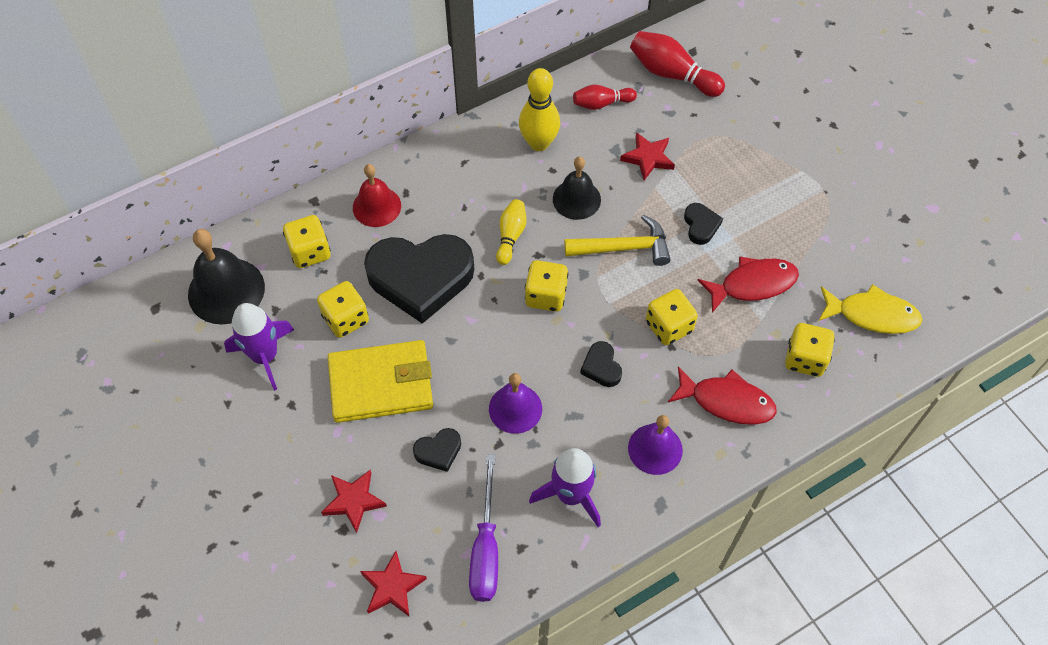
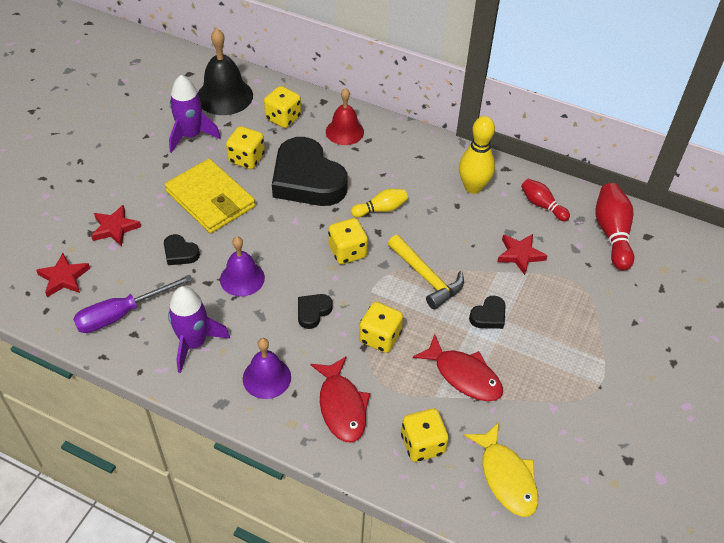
camera: 55 degrees right, 10 degrees down
(576, 199) = (444, 230): black bell -> none

